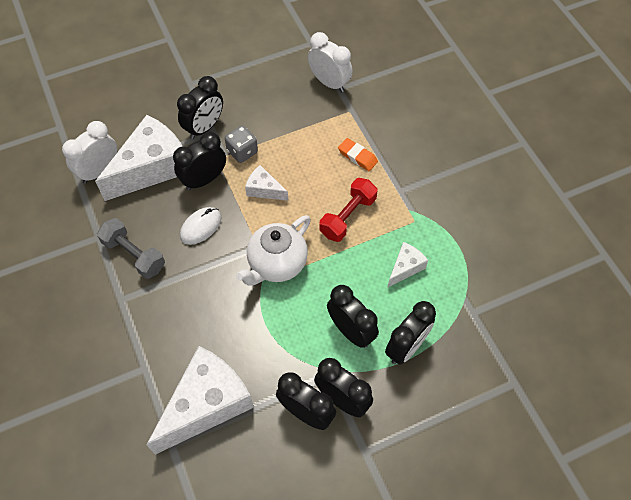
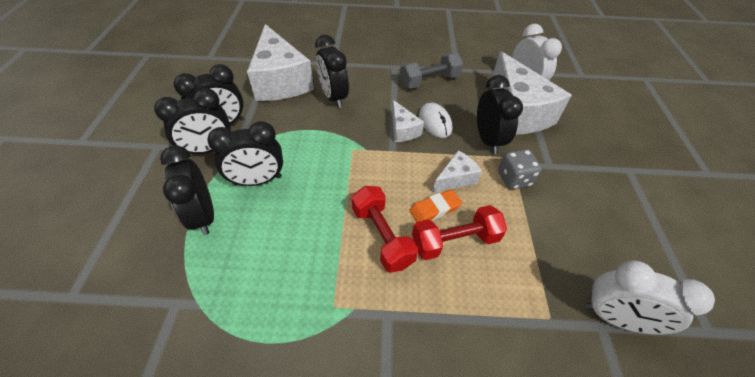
camera: 115 degrees right, 10 degrees down
(204, 127) = (558, 161): black clock -> black clock (333, 97)
(277, 264) = (364, 157): white teapot -> none
(324, 172) = (455, 241): none -> red dumbbell
(329, 83) = (615, 318): white clock -> white clock turned 45 degrees clockwise
(357, 156) = (465, 289): orange eraser -> orange eraser (434, 209)
(405, 267) = (282, 261): white cheese -> white cheese (403, 130)

